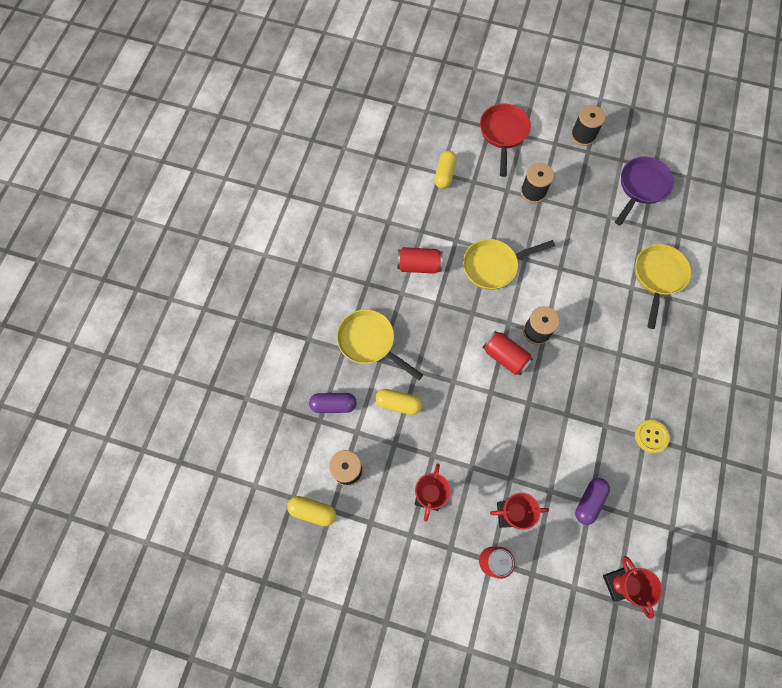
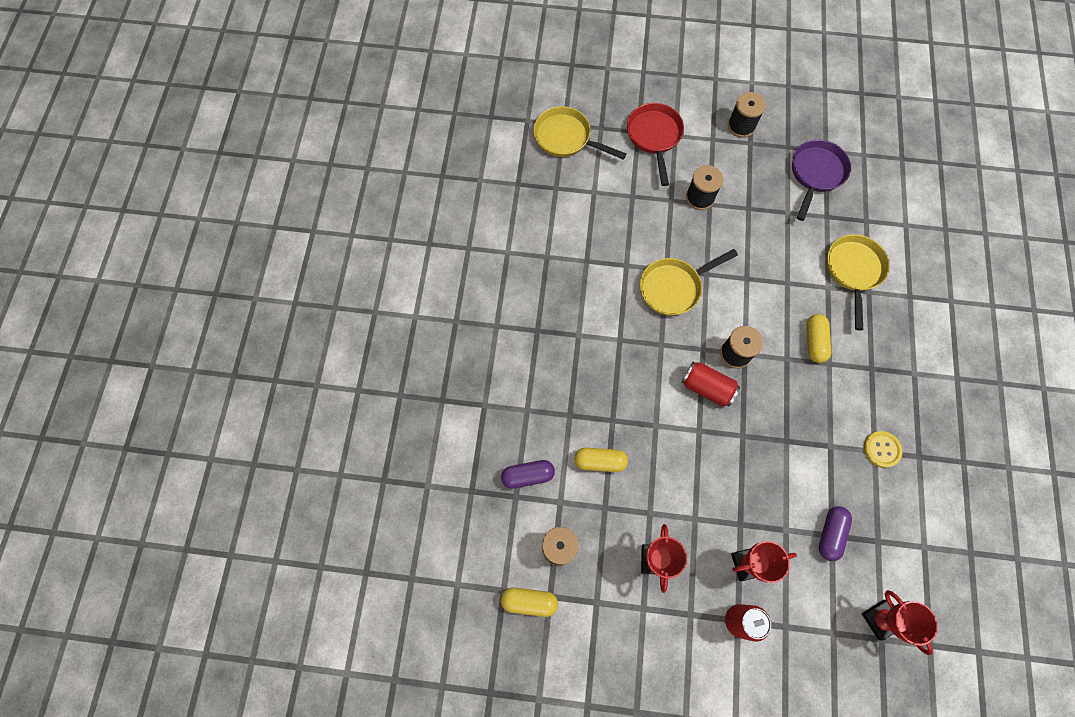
camera: 10 degrees left, 0 degrees up
(370, 342) = (554, 397): yellow pan -> yellow pan (566, 138)
(419, 265) = (591, 300): red can -> none
(444, 174) = (598, 193): yellow capsule -> yellow capsule (814, 341)

